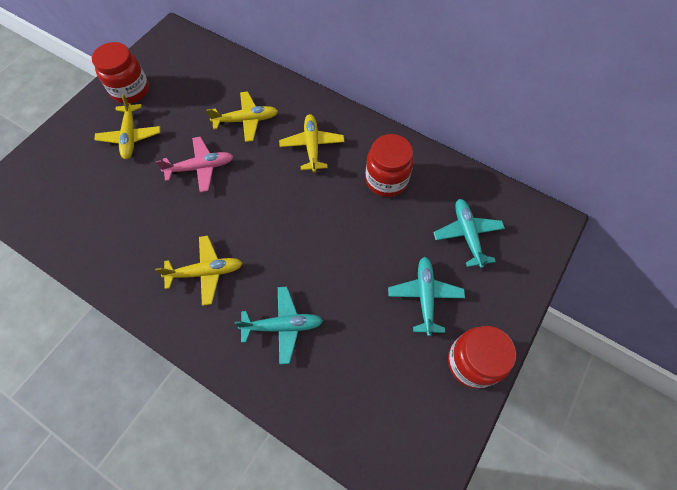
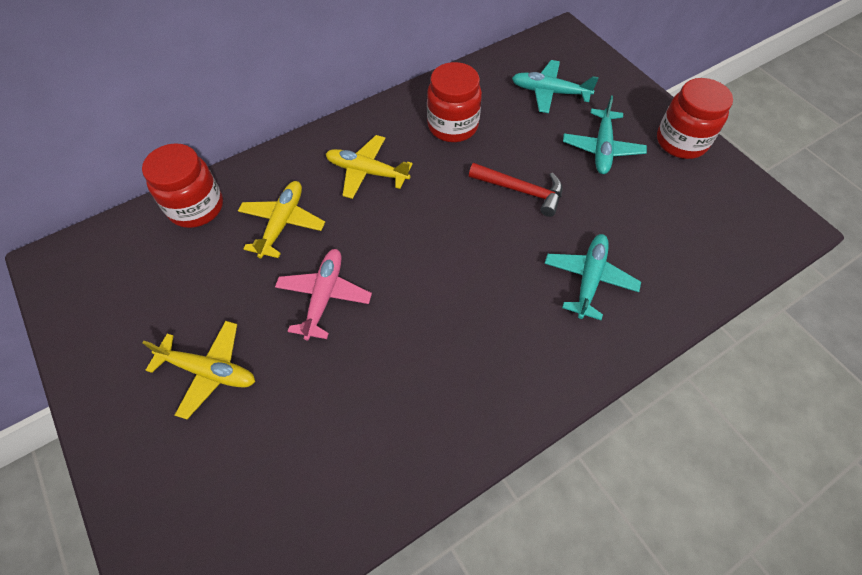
camera: 65 degrees left, 5 degrees down
(131, 90) = (120, 348): red jar -> red jar (196, 207)
(205, 272) = (485, 337): yellow plane -> none
(346, 250) = (521, 191): none -> red hammer
(425, 296) = (602, 148): turquoise plane -> turquoise plane turned 105 degrees counterclockwise

